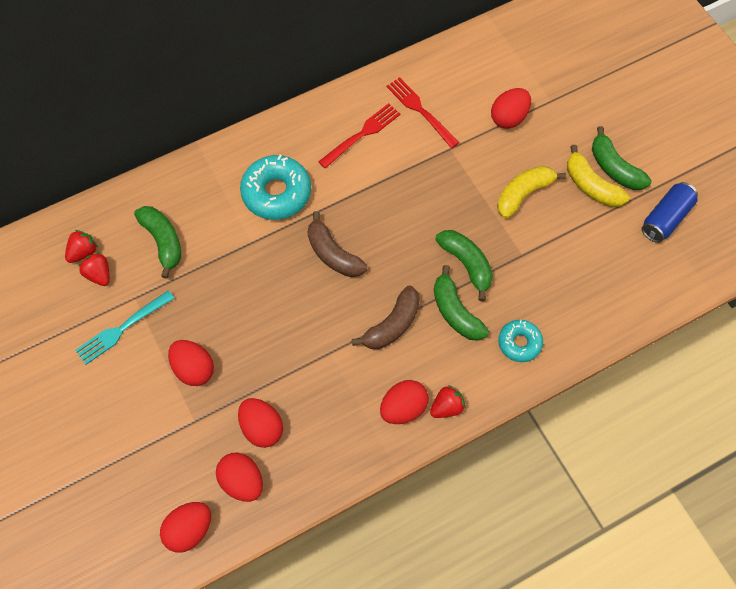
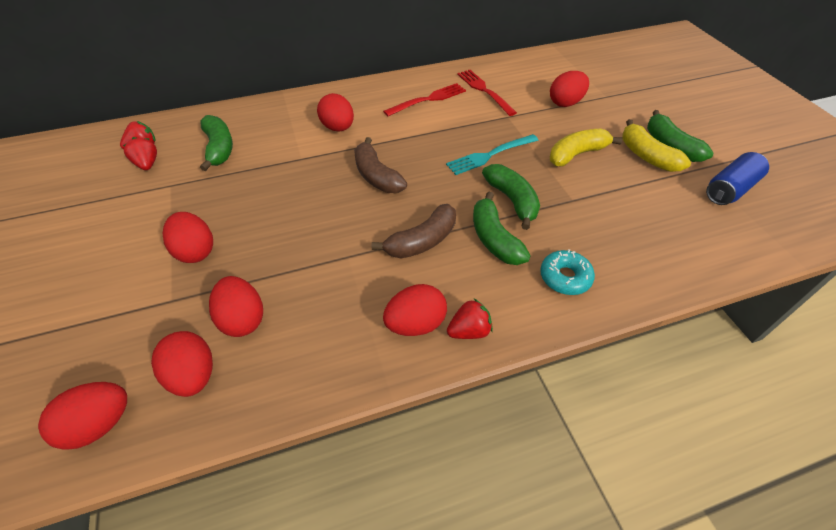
camera: 10 degrees right, 15 degrees down
(122, 328) = (144, 207): turquoise fork -> turquoise fork (490, 155)
(276, 193) = (338, 128): turquoise donut -> red egg

